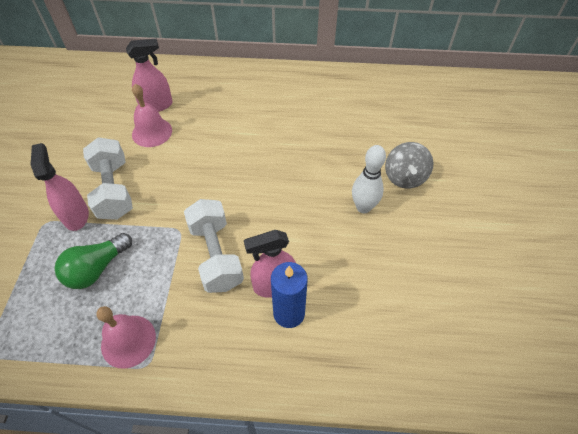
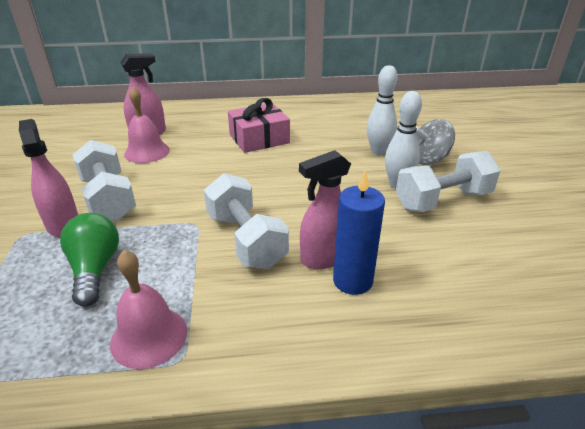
camera: 10 degrees left, 20 degrees down
(96, 269) = (95, 269): green light bulb -> green light bulb turned 135 degrees clockwise
(255, 126) = (259, 139): none -> pink gift
(361, 159) = (378, 151): none -> white bowling pin
(396, 233) = (442, 200): none -> white dumbbell
(404, 177) = (428, 159): grey spinning top -> grey spinning top turned 75 degrees clockwise

